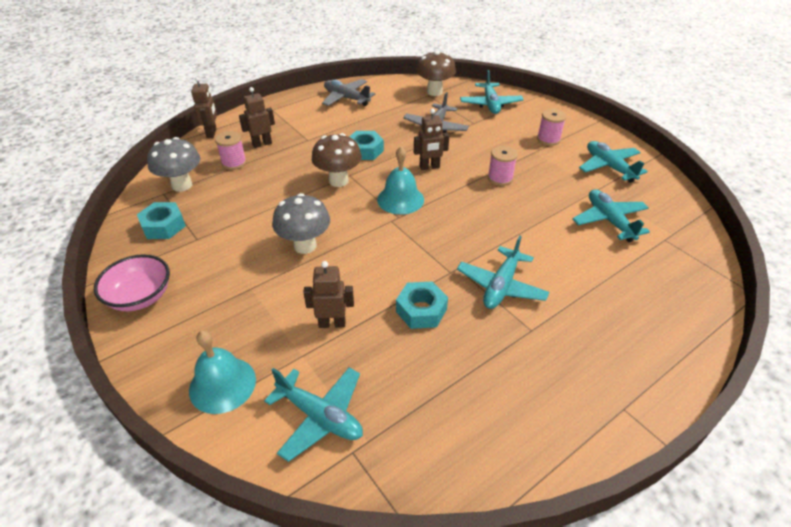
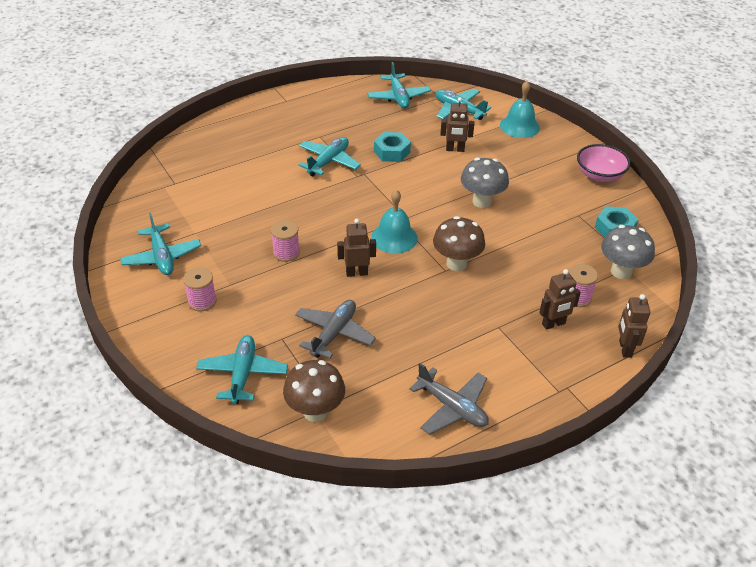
camera: 175 degrees left, 0 degrees up
(365, 150) = (427, 302): turquoise nut -> none
(609, 221) = (209, 201): turquoise plane -> turquoise plane (398, 97)

